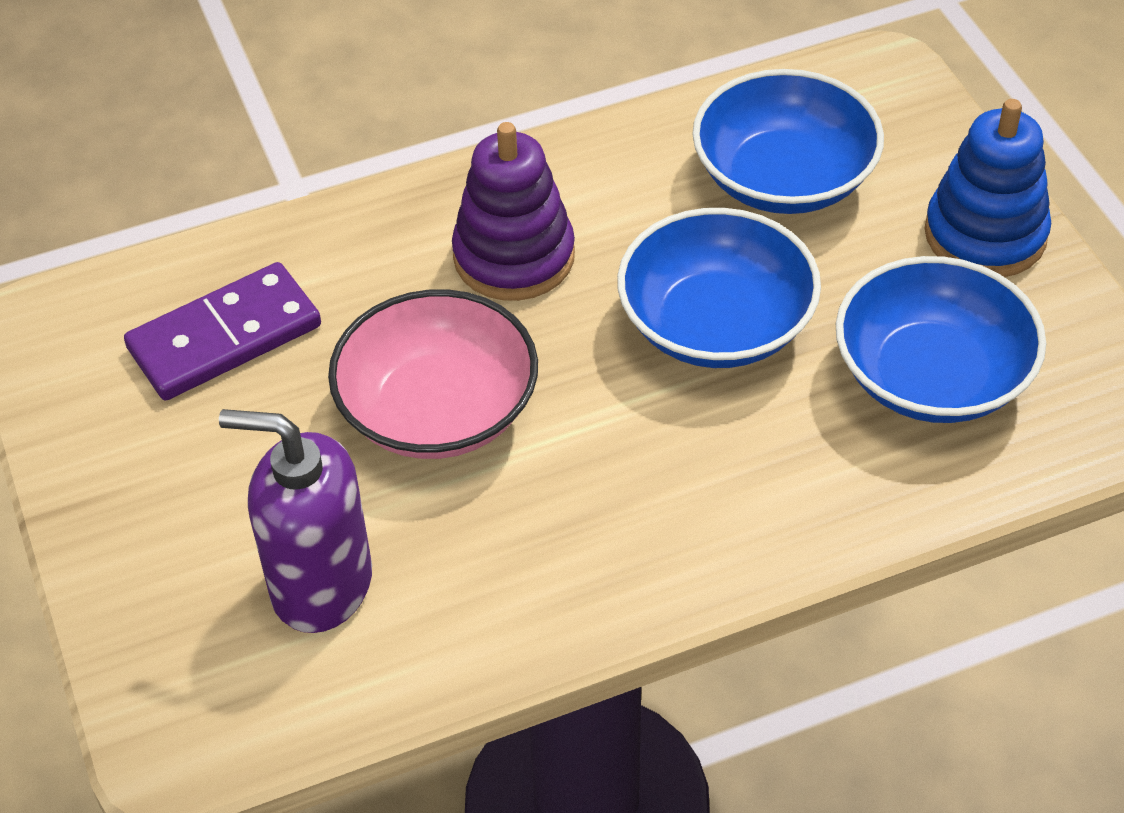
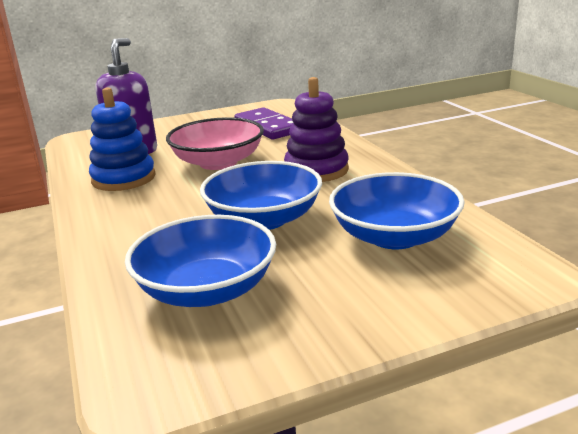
camera: 90 degrees right, 25 degrees down
(985, 234) = (349, 317): blue stacking toy -> blue stacking toy (124, 178)

